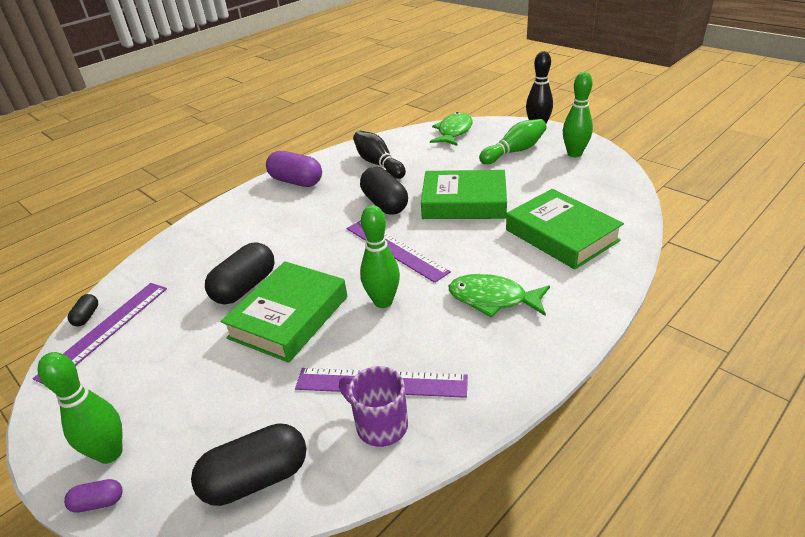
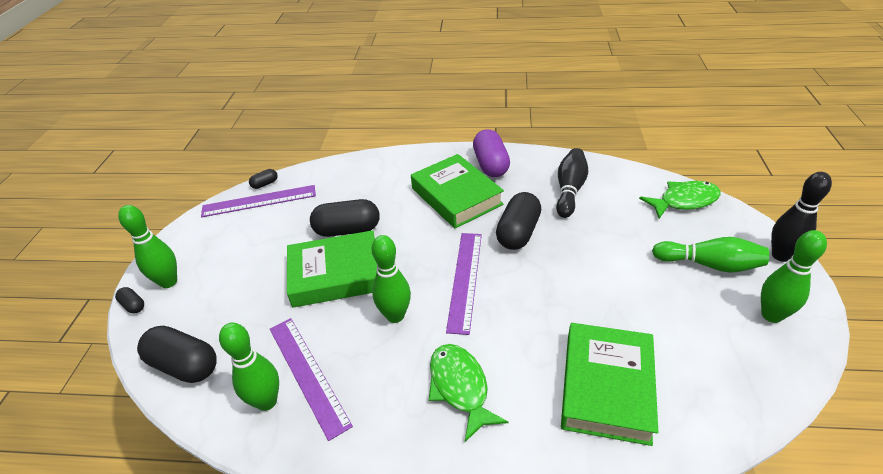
camera: 50 degrees right, 5 degrees up
(98, 502) = (133, 305): purple capsule -> black capsule
(379, 425) = (267, 401): purple mug -> green bowling pin
(464, 202) = (578, 281): green book -> green book (456, 196)

